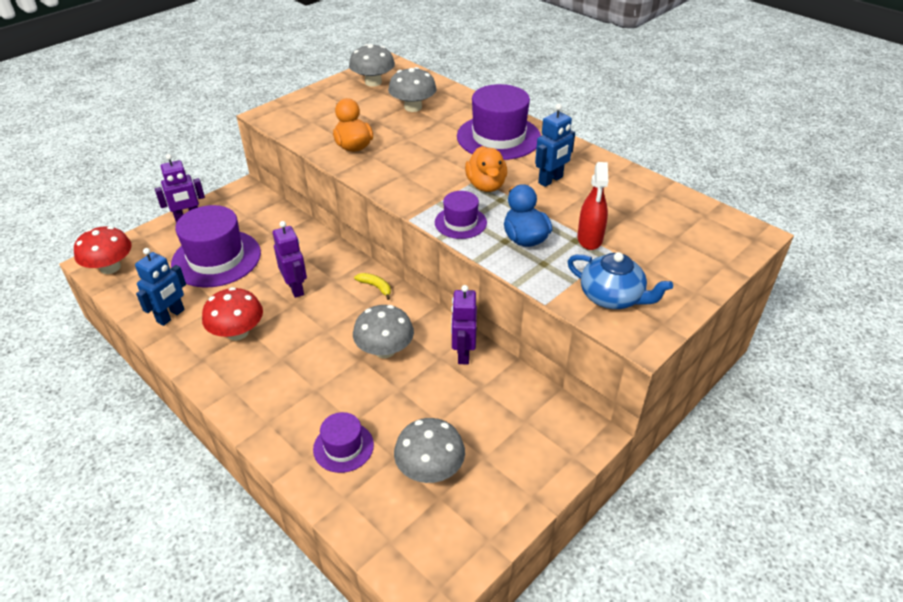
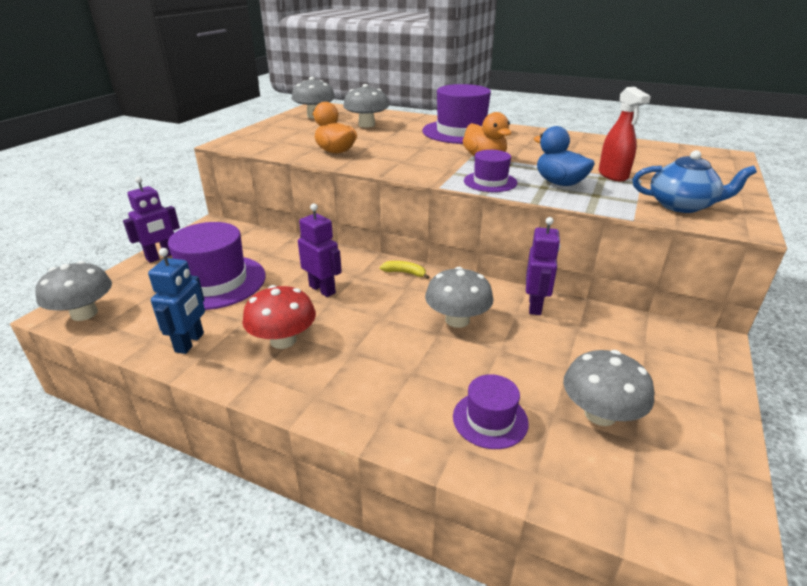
camera: 20 degrees left, 10 degrees down
(110, 267) = (84, 313): red mushroom -> grey mushroom
(463, 353) = (535, 306): purple robot -> purple robot turned 150 degrees counterclockwise
(550, 180) = (535, 148): blue robot -> none

